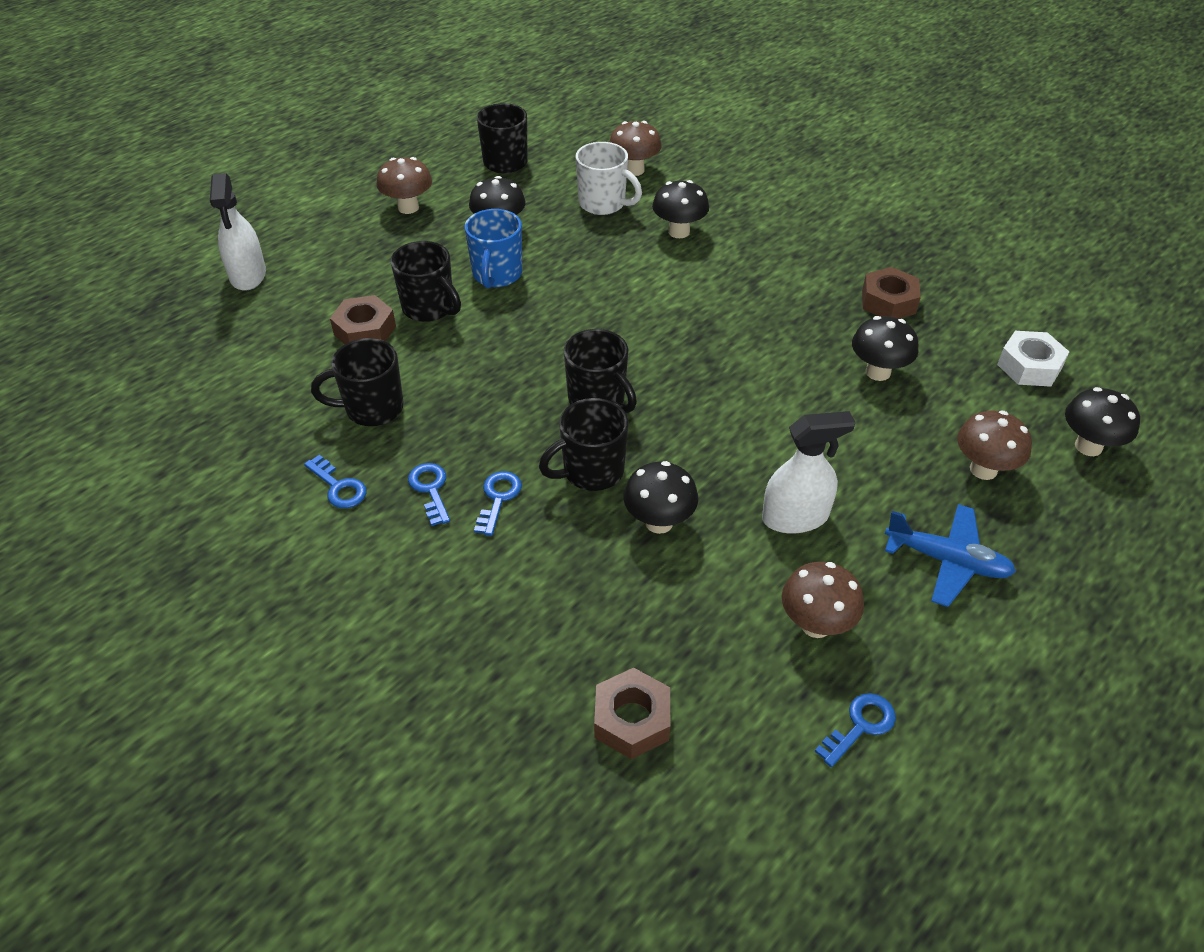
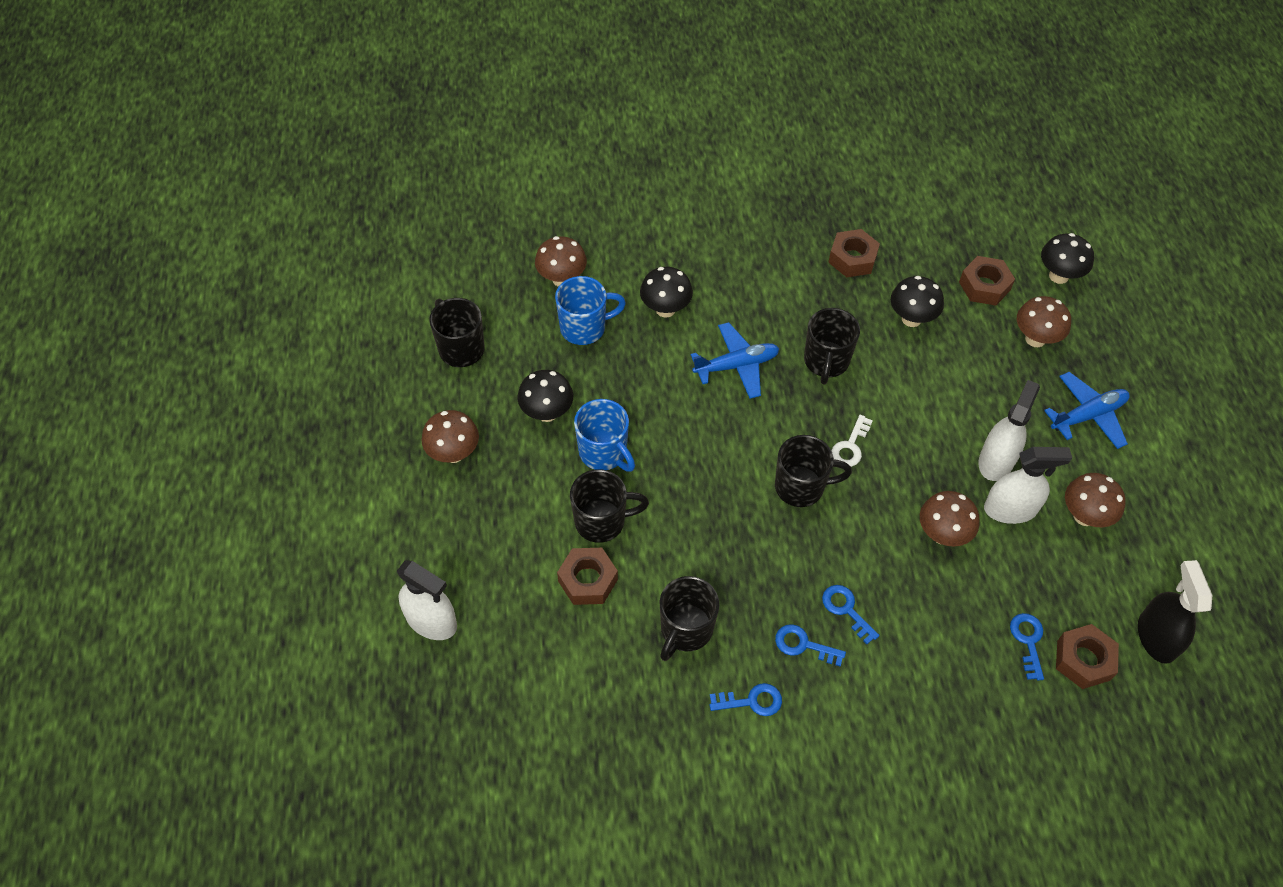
camera: 50 degrees left, 10 degrees up
(591, 471) = (866, 539): black mug -> black mug (826, 362)
(603, 204) = (584, 328): white mug -> blue mug
(659, 522) = (942, 534): black mushroom -> brown mushroom
(675, 297) = (736, 366): none -> blue plane
(681, 408) = (850, 446): none -> white key
(733, 775) = (1156, 637): none -> black spray bottle
(750, 558) = (1010, 509): none -> white spray bottle
(860, 726) = (1167, 551): blue key -> blue key (1028, 641)
(991, 400) = (984, 286): none -> brown nut
(1029, 366) = (973, 243): white nut -> none

